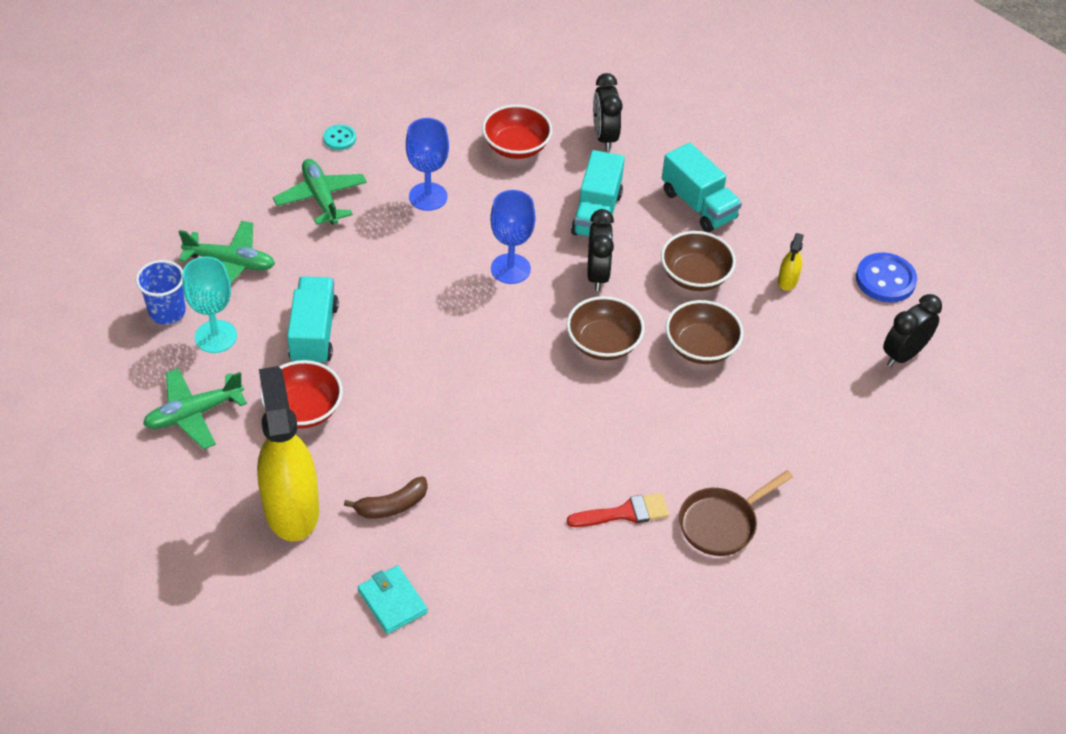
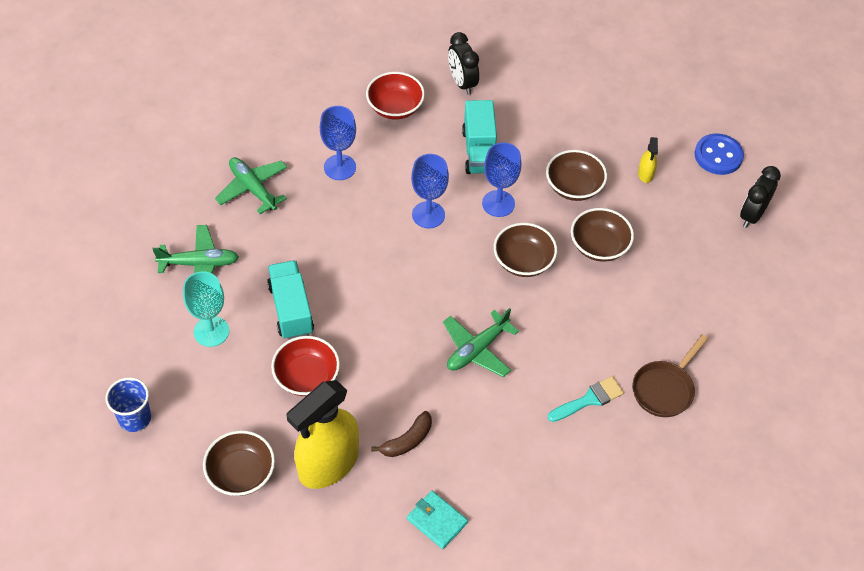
camera: 15 degrees left, 5 degrees up
(167, 312) = (163, 319): blue cup -> blue cup (135, 418)
(189, 494) = (241, 473): none -> brown bowl
(194, 414) = (218, 403): green plane -> green plane (477, 349)
(291, 508) = (328, 464): yellow spray bottle -> yellow spray bottle turned 105 degrees counterclockwise
(339, 138) = (249, 132): turquoise button -> none
(597, 274) = (498, 203): black clock -> blue goblet
(625, 513) = (589, 399): red brush -> turquoise brush
(698, 205) = (555, 125): turquoise truck -> none

